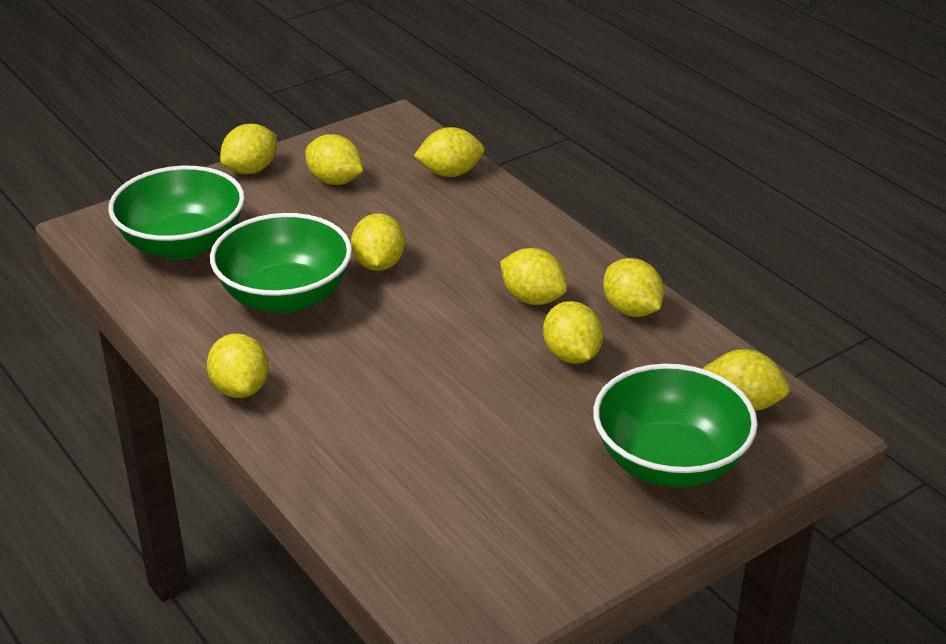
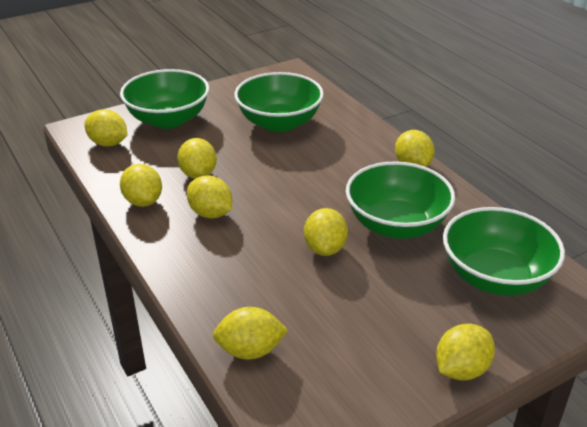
camera: 175 degrees left, 0 degrees up
(335, 181) = (369, 347): yellow lemon -> none
(464, 466) = (279, 123): none -> green bowl

